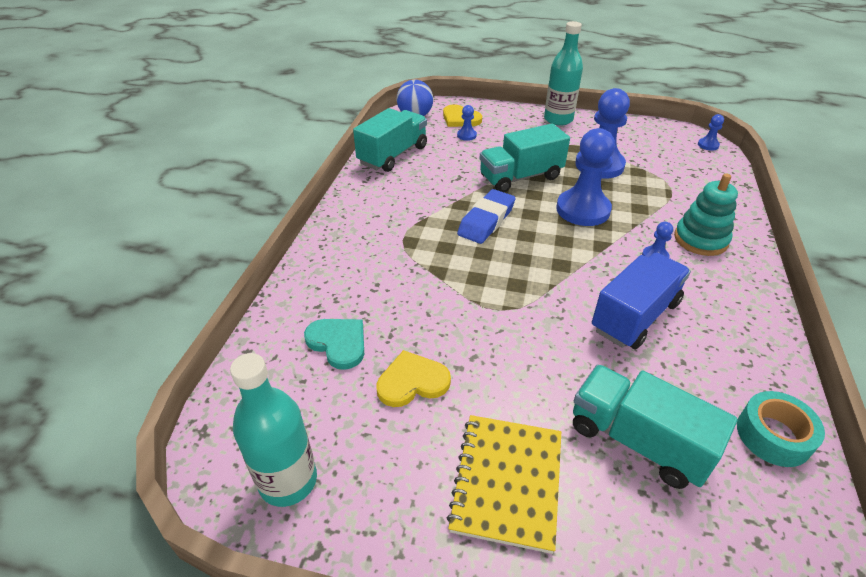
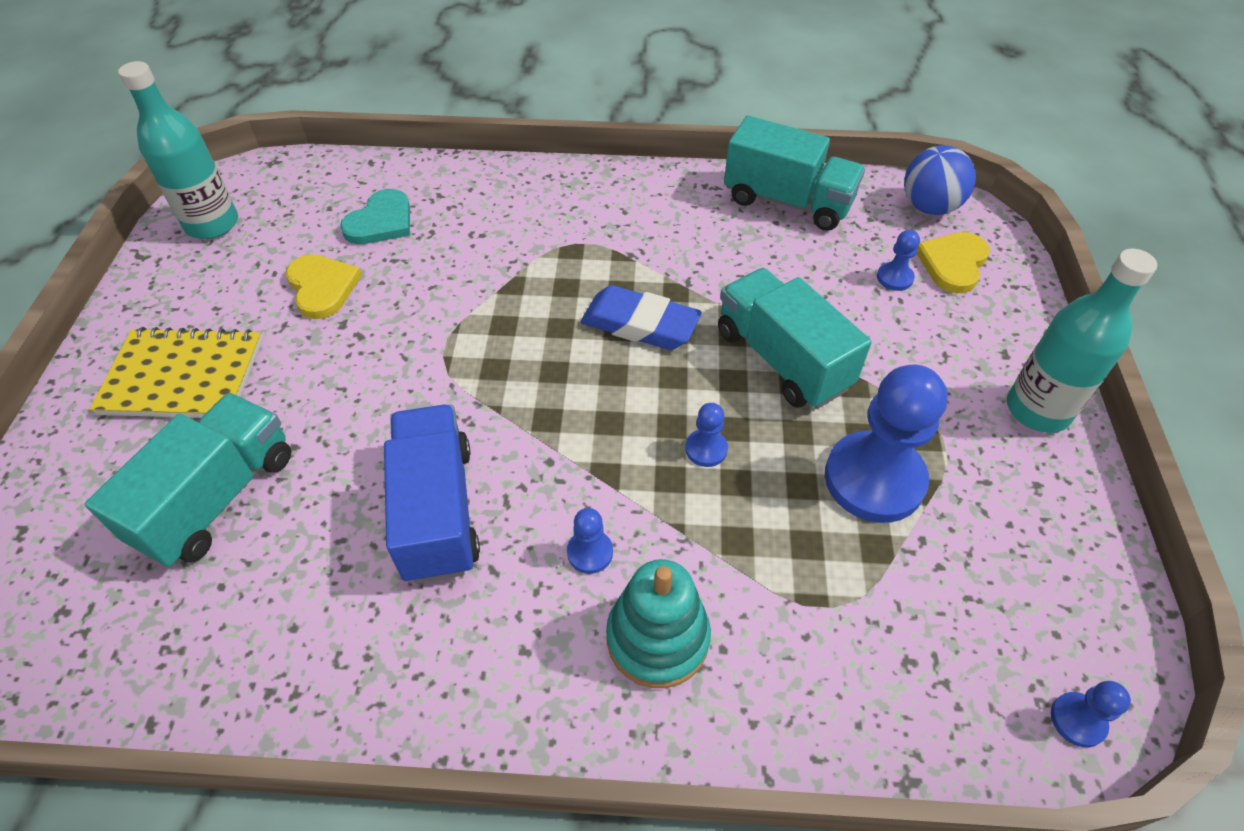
camera: 80 degrees right, 10 degrees up
(583, 210) = (706, 449): blue pawn -> blue pawn, size x0.44
(635, 316) = (437, 511): blue truck -> blue truck turned 135 degrees counterclockwise
(773, 435) = (203, 665): turquoise tape -> none

